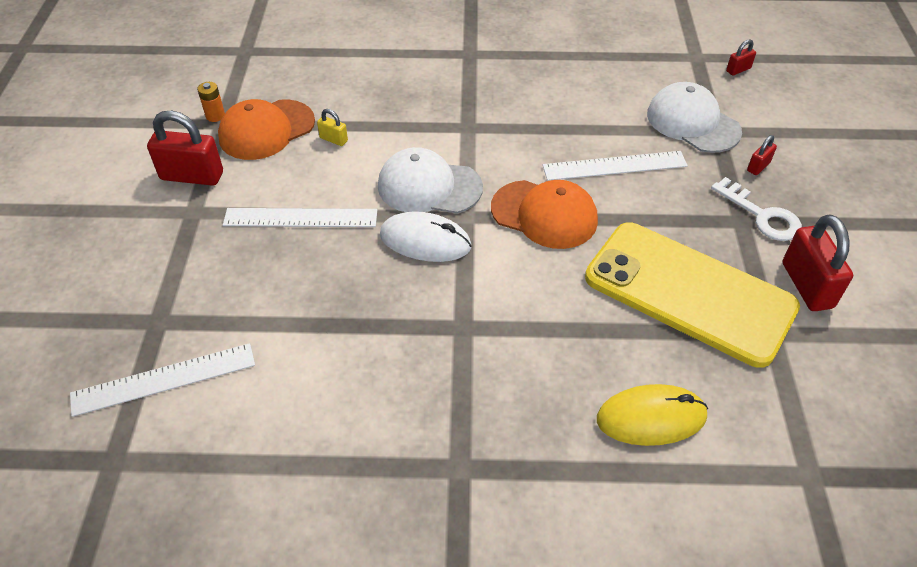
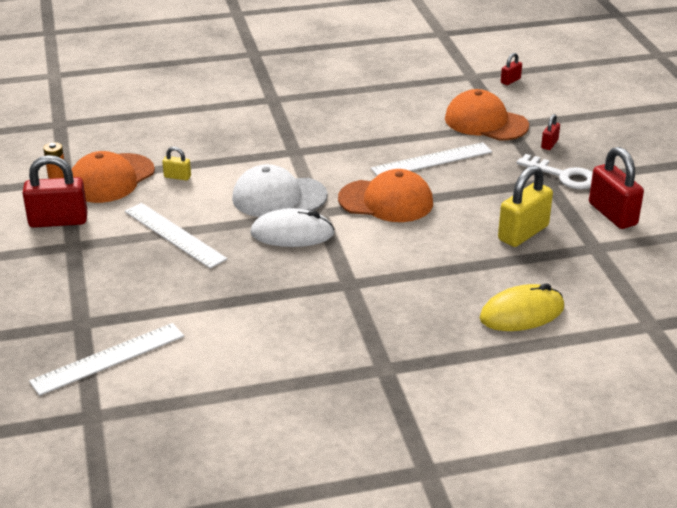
camera: 15 degrees left, 15 degrees down
(300, 218) = (174, 235): white ruler -> white ruler turned 60 degrees clockwise
(689, 293) = (523, 233): yellow phone -> yellow padlock
(693, 122) = (486, 122): white cap -> orange cap

